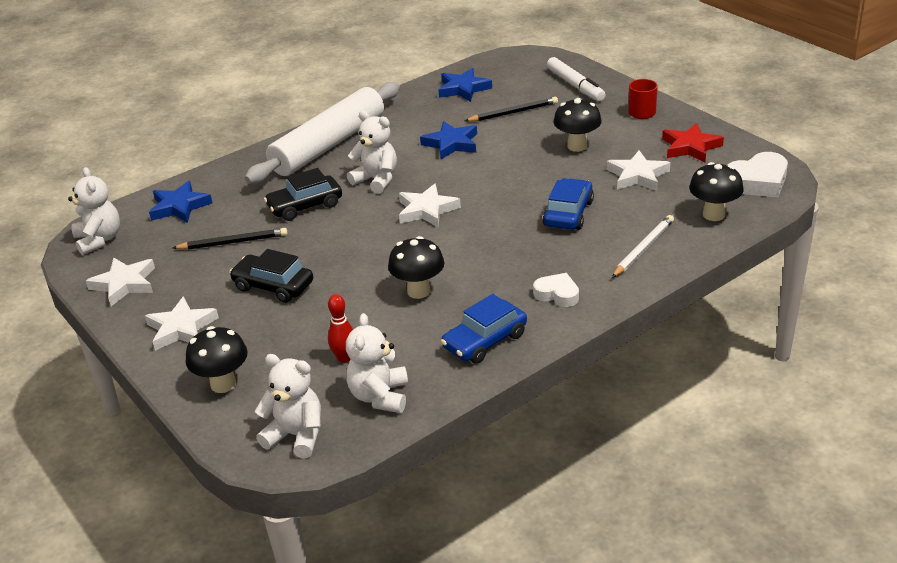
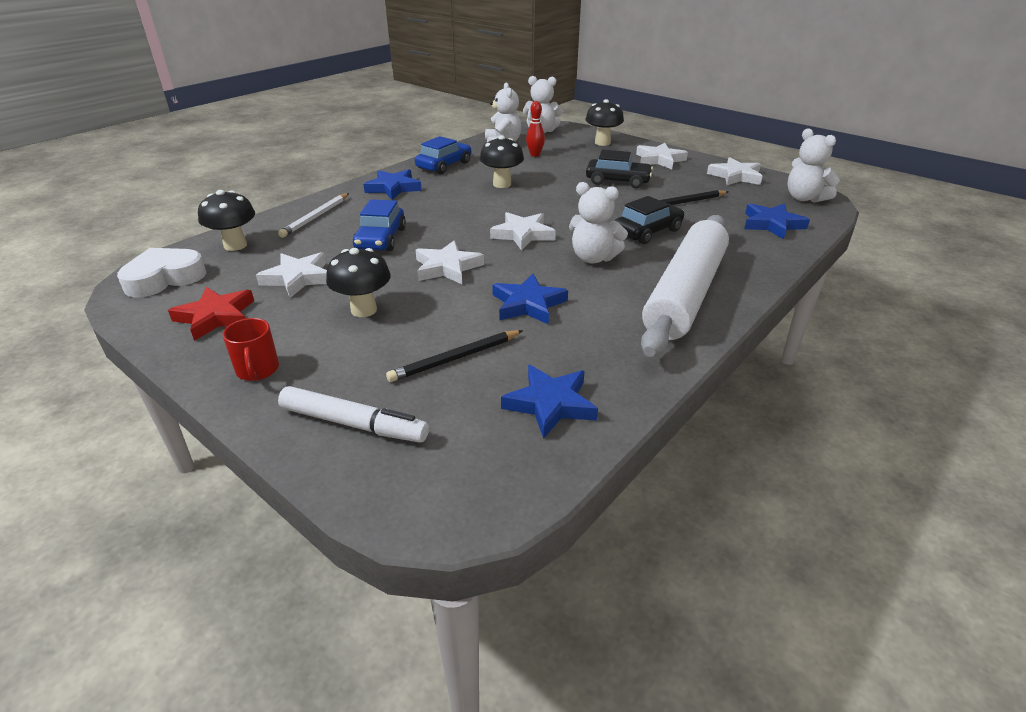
camera: 165 degrees right, 0 degrees up
(508, 178) = (447, 267): none -> white star
(557, 294) = (393, 188): white heart -> blue star
(575, 85) = (354, 424): white marker -> white marker turned 150 degrees clockwise

